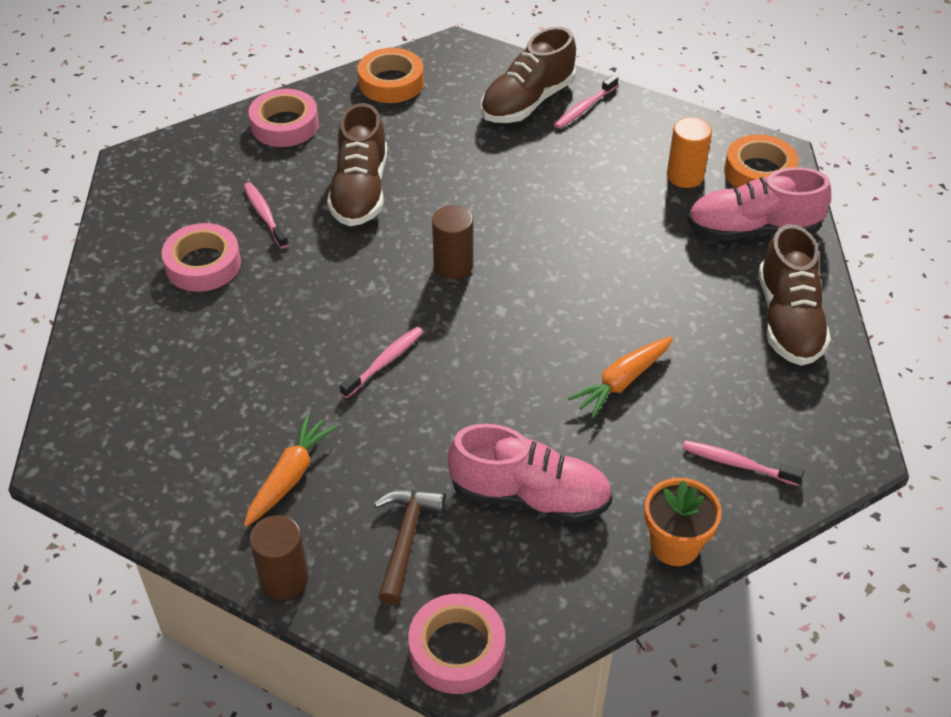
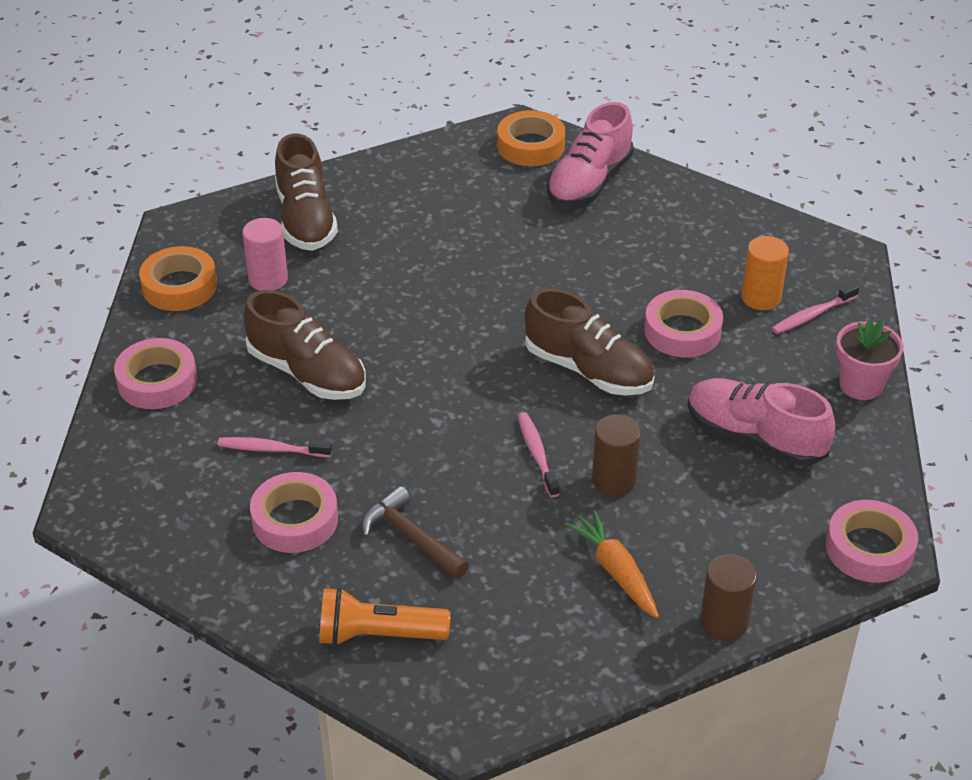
camera: 55 degrees left, 5 degrees down
(120, 368) = (378, 634): none -> orange flashlight
(406, 539) = (741, 529): brown hammer -> brown hammer (411, 537)
(441, 119) = (268, 279): none -> pink cylinder
(453, 265) = (463, 360): brown cylinder -> brown cylinder (614, 480)
(530, 496) = (754, 437): pink shoe -> pink shoe turned 105 degrees counterclockwise
(584, 108) = (351, 193): pink toothbrush -> none
(622, 382) = (682, 331): orange carrot -> pink tape
(675, 545) = (861, 385): orange flower pot -> pink flower pot
(685, 176) = (494, 183): orange cylinder -> orange cylinder (761, 297)
(788, 320) = (698, 216): brown shoe -> brown shoe (588, 370)

